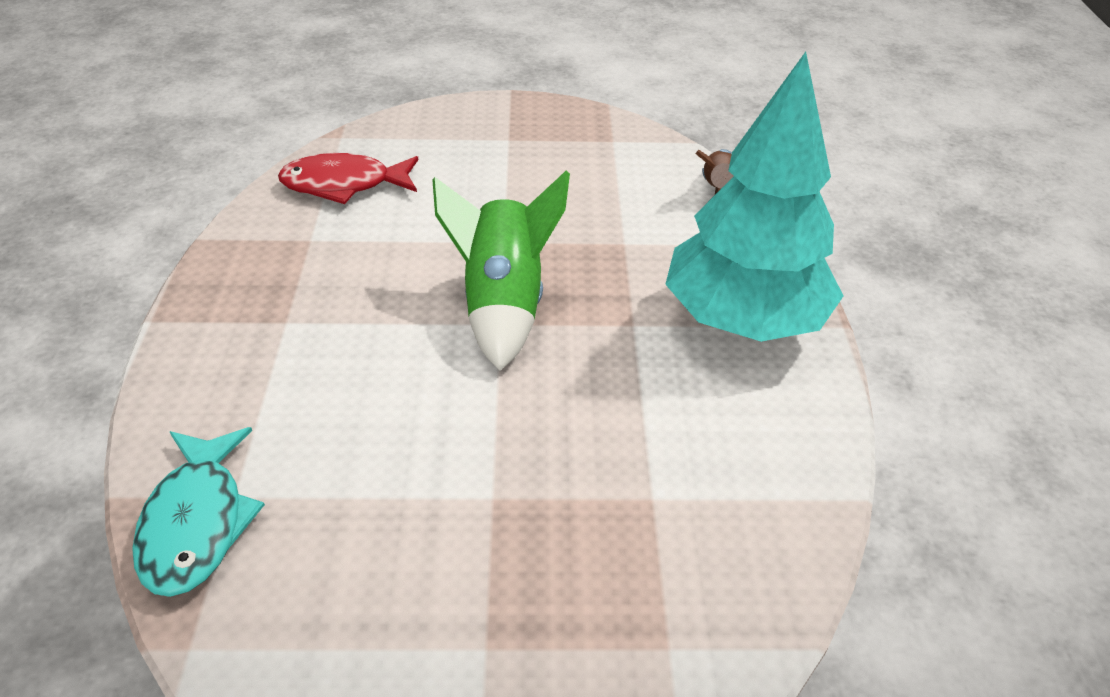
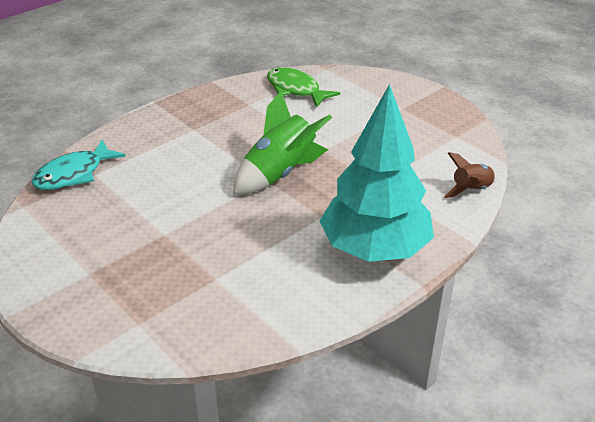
camera: 50 degrees right, 5 degrees down
(344, 184) = (296, 89): red fish -> green fish

